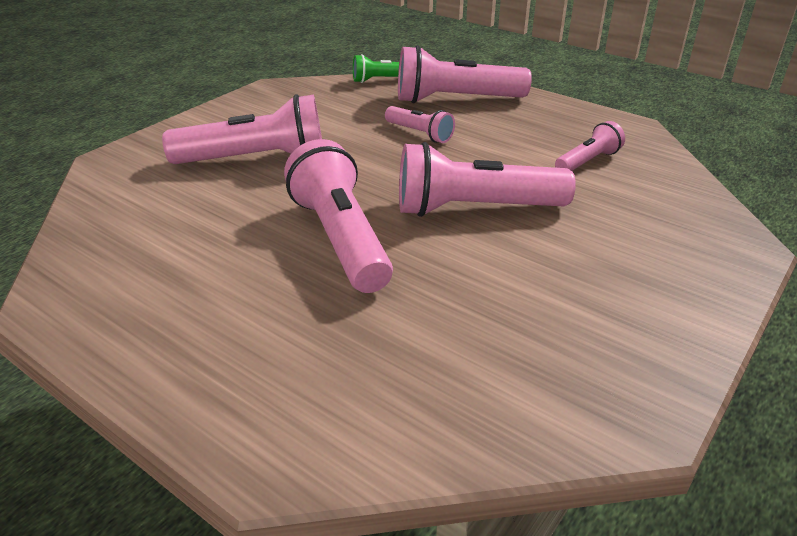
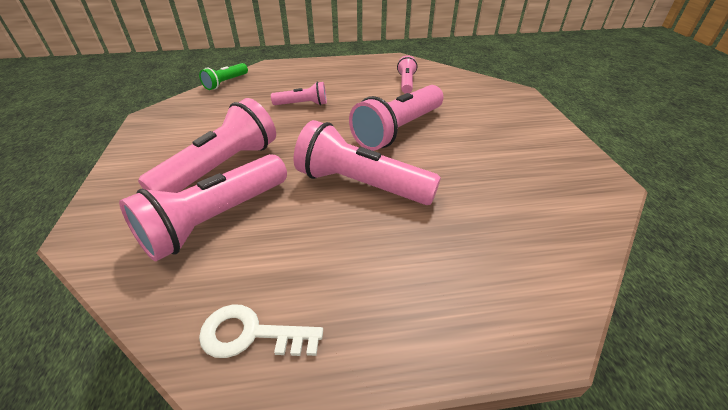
camera: 45 degrees left, 5 degrees up
(91, 291) = (251, 334): none -> white key
(455, 100) = (291, 78): pink flashlight -> pink flashlight (216, 220)

